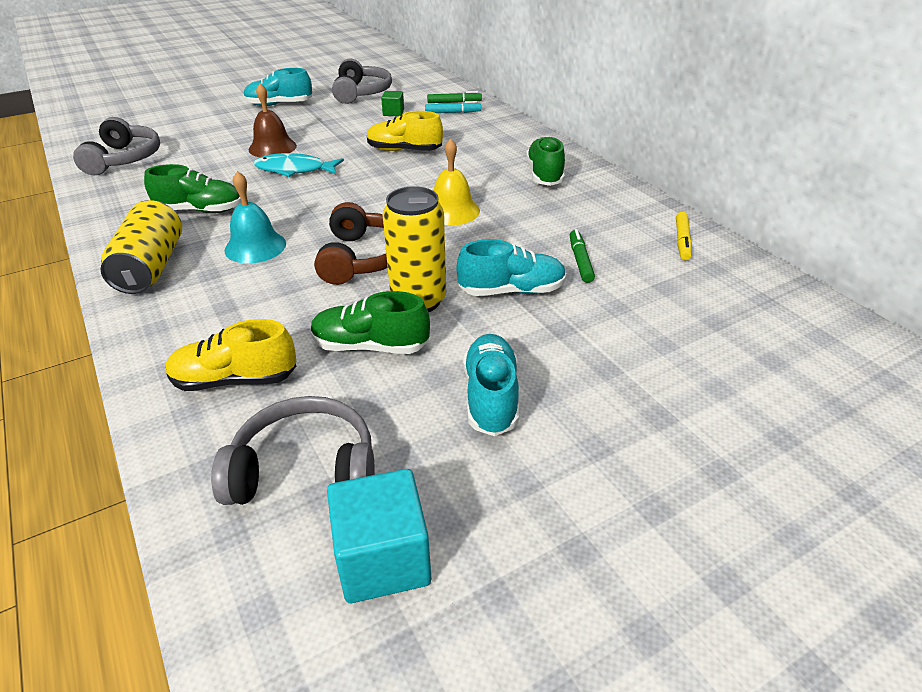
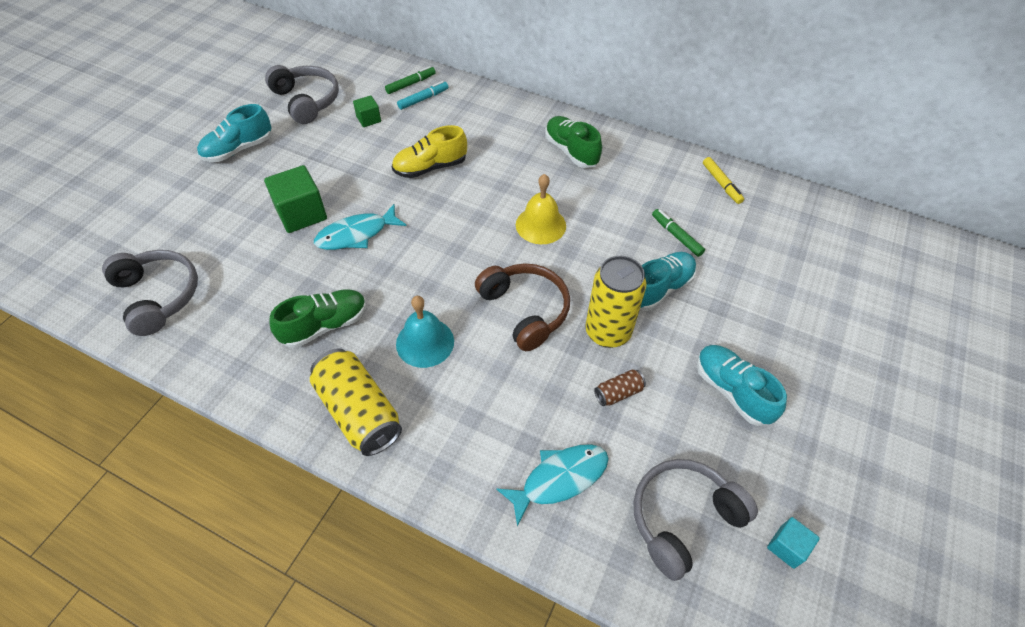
camera: 35 degrees left, 15 degrees up
(235, 380) = (559, 479): yellow shoe -> turquoise fish
(272, 147) = (301, 214): brown bell -> green cube
(370, 346) = (618, 393): green shoe -> brown can
(383, 559) = (787, 547): turquoise cube -> turquoise cube, size x0.54

